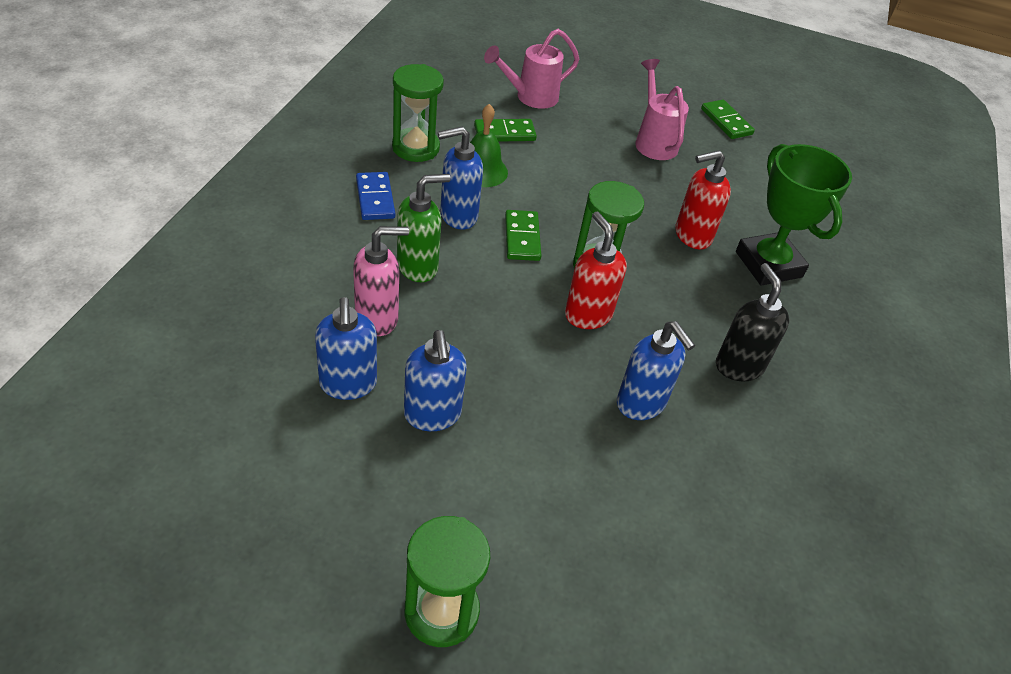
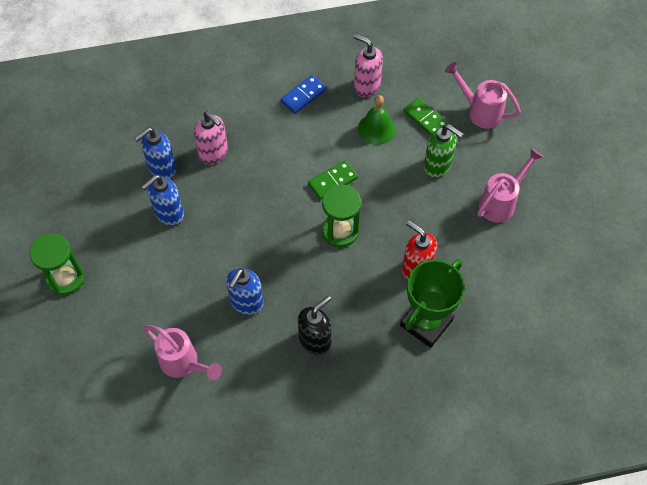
camera: 65 degrees right, 15 degrees up
(415, 148) = (366, 86): green hourglass -> pink soap dispenser
(418, 267) = (266, 147): green soap dispenser -> green soap dispenser (437, 166)
(458, 216) = (324, 141): blue soap dispenser -> none
(587, 315) = (295, 245): red soap dispenser -> none
(698, 523) = (184, 363): none -> pink watering can
(726, 122) = (573, 235): green domino -> none

